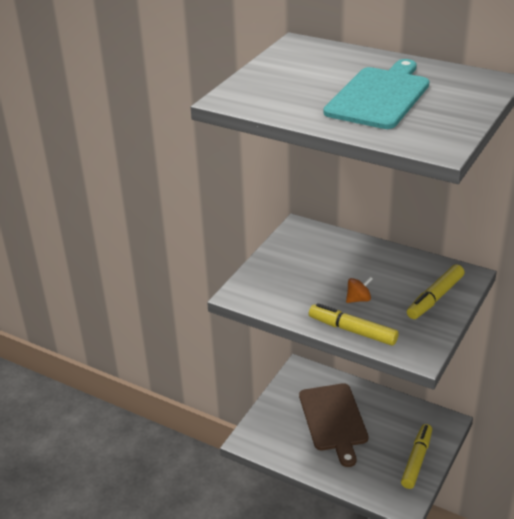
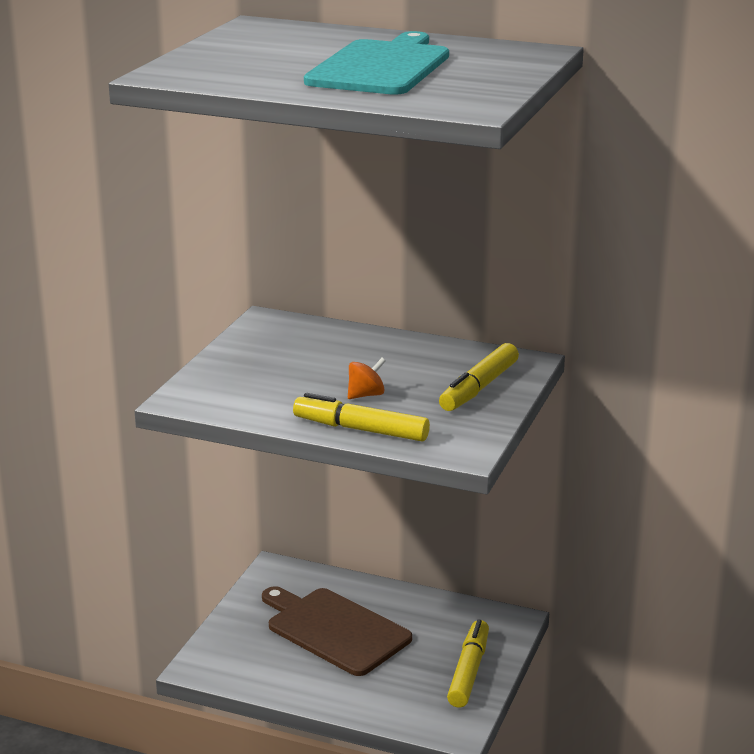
camera: 10 degrees left, 10 degrees down
(333, 419) = (335, 630): brown cutting board -> brown cutting board turned 150 degrees clockwise

